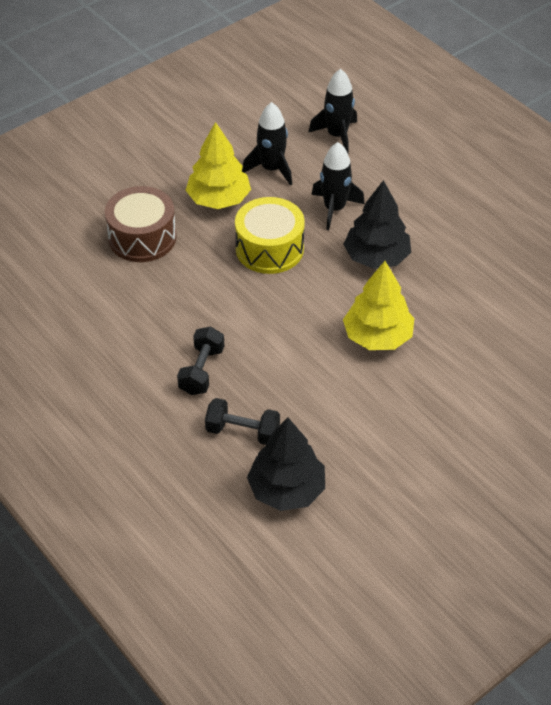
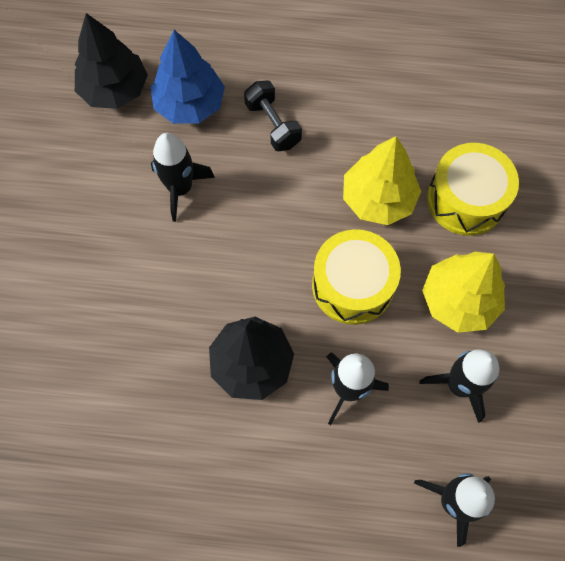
camera: 135 degrees right, 20 degrees up
(142, 237) = (466, 199): brown drum -> yellow drum
(242, 432) = (190, 104): black dumbbell -> blue tree
(314, 381) = (180, 188): none -> black rocket
(377, 337) = (169, 274): yellow tree -> yellow tree (378, 198)

